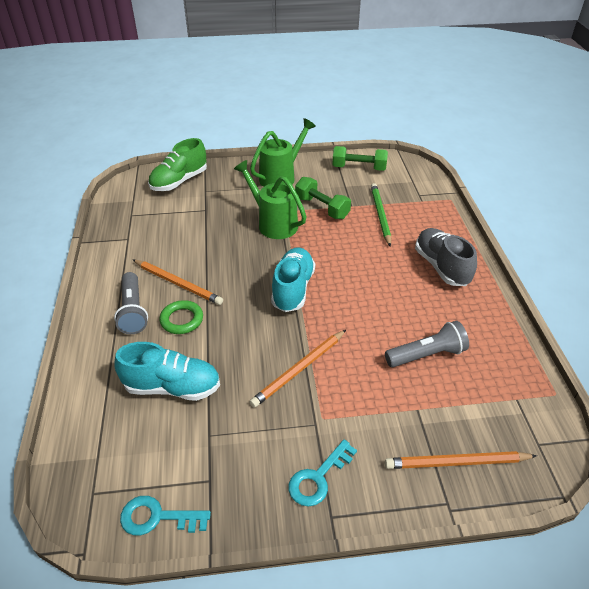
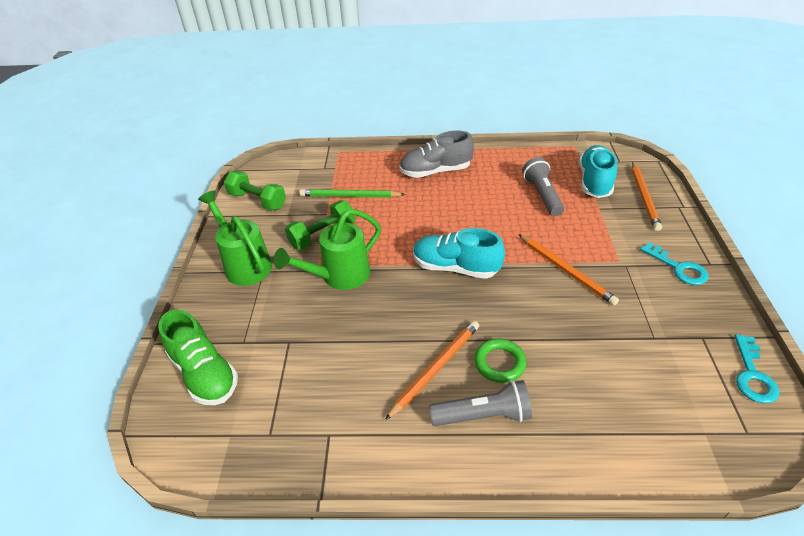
camera: 80 degrees left, 0 degrees up
(172, 387) = (600, 369): turquoise shoe -> turquoise shoe (594, 182)
(359, 168) = (257, 200): green dumbbell -> green dumbbell turned 75 degrees counterclockwise

